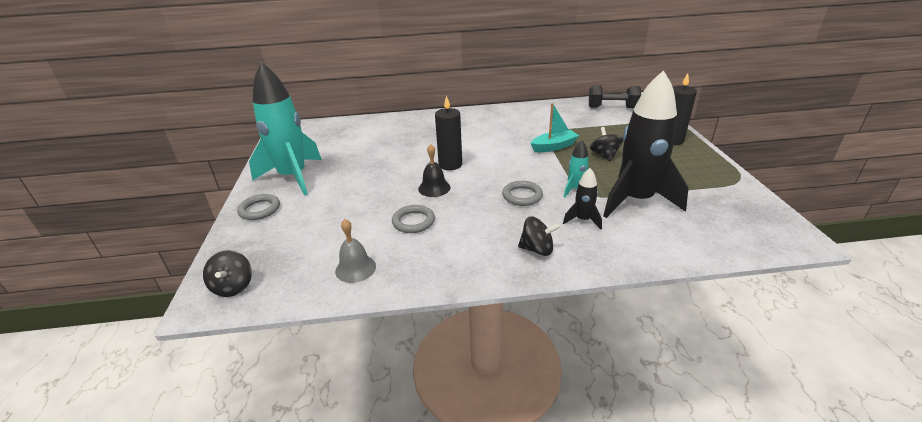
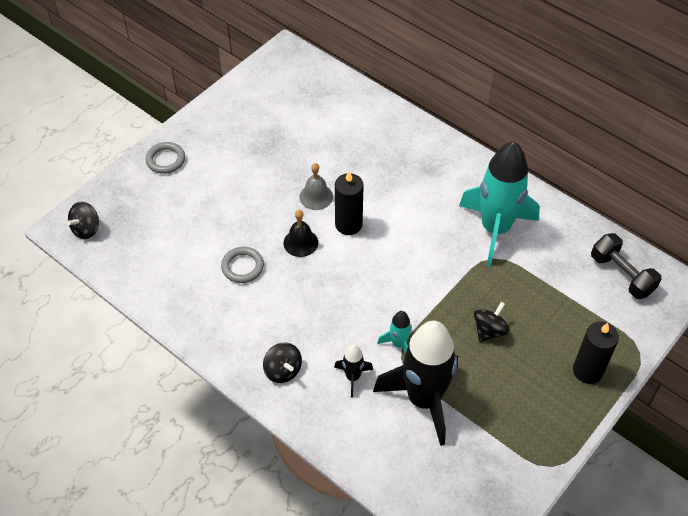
camera: 45 degrees right, 20 degrees up
(293, 177) = (222, 136): turquoise rocket -> turquoise rocket (495, 229)
(355, 268) = (161, 278): grey bell -> grey bell (316, 196)
(522, 196) = (349, 312): grey ring -> none
(554, 147) = (465, 279): turquoise boat -> none

